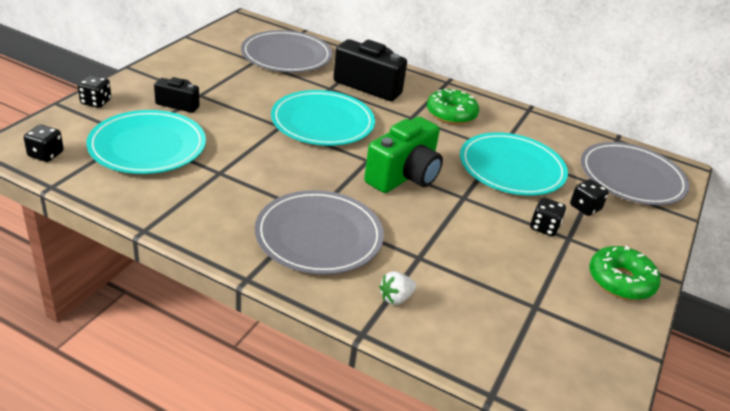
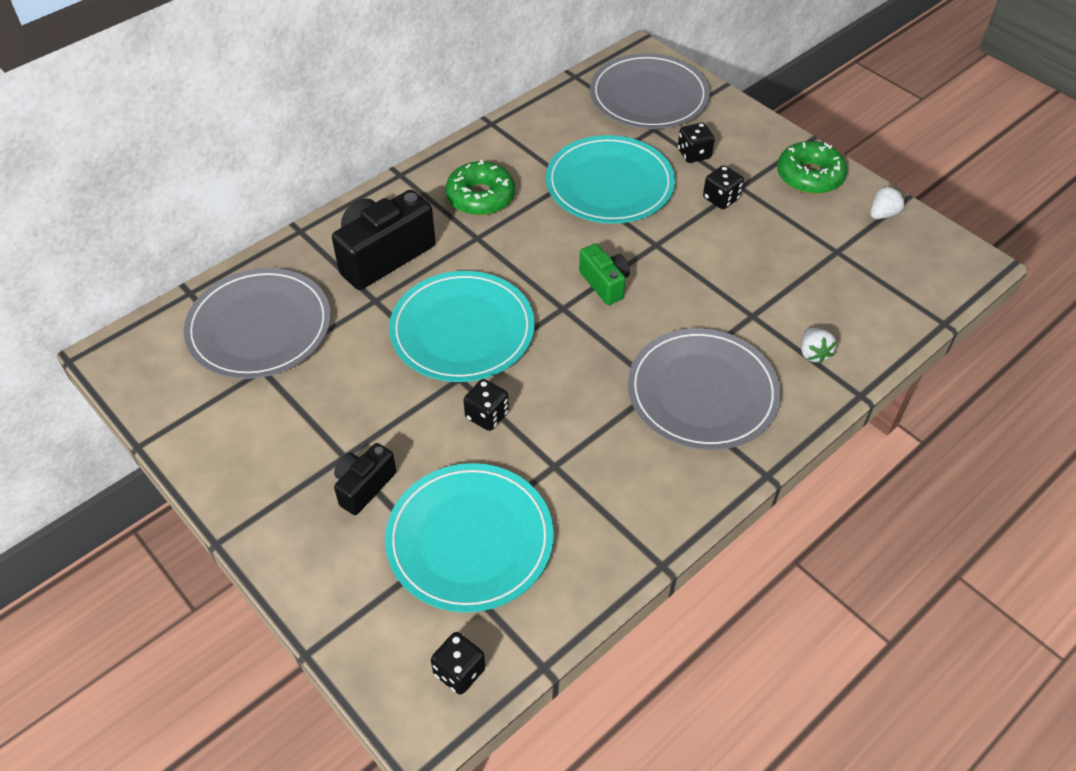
camera: 65 degrees left, 15 degrees up
(96, 102) = (323, 595): black dice -> black dice (487, 415)
(404, 176) = (605, 283): green camera -> green camera, size x0.56
(612, 337) = (882, 214): none -> white strawberry

